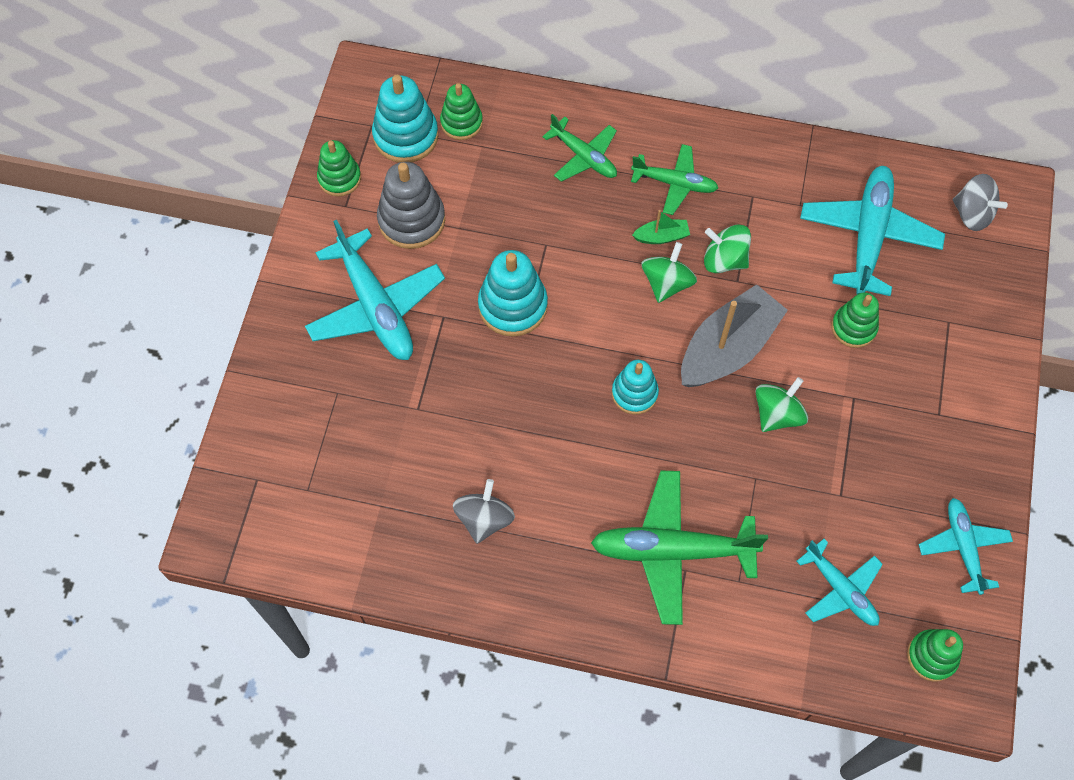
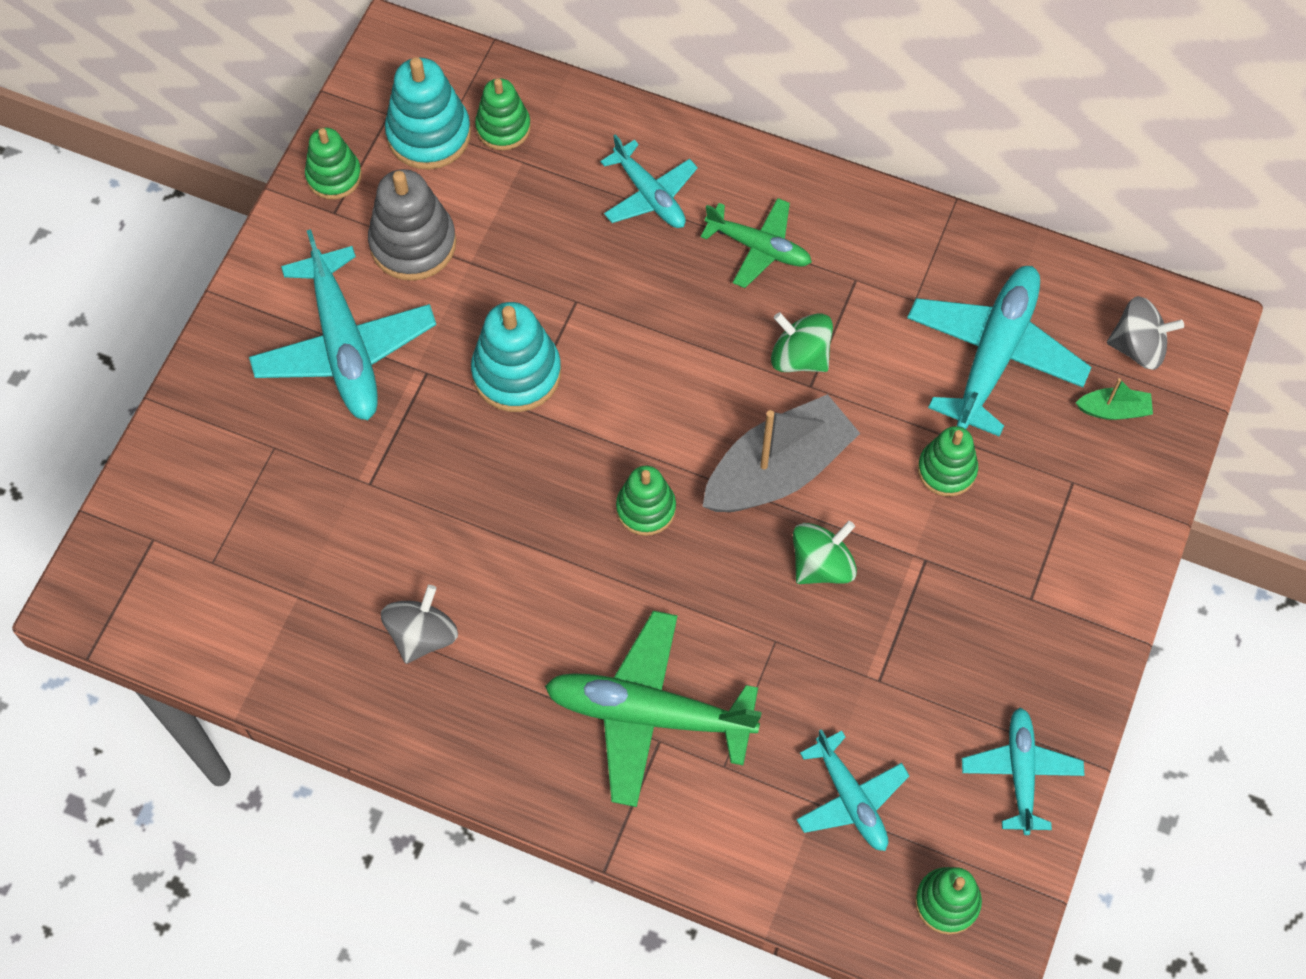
camera: 10 degrees right, 0 degrees up
(584, 157) = (650, 195): green plane -> turquoise plane
(634, 393) = (646, 508): turquoise stacking toy -> green stacking toy
(661, 237) = (726, 314): green boat -> green boat (1113, 410)
(666, 283) = (719, 375): green spinning top -> none
(972, 214) = (1138, 347): grey spinning top -> grey spinning top turned 45 degrees counterclockwise

